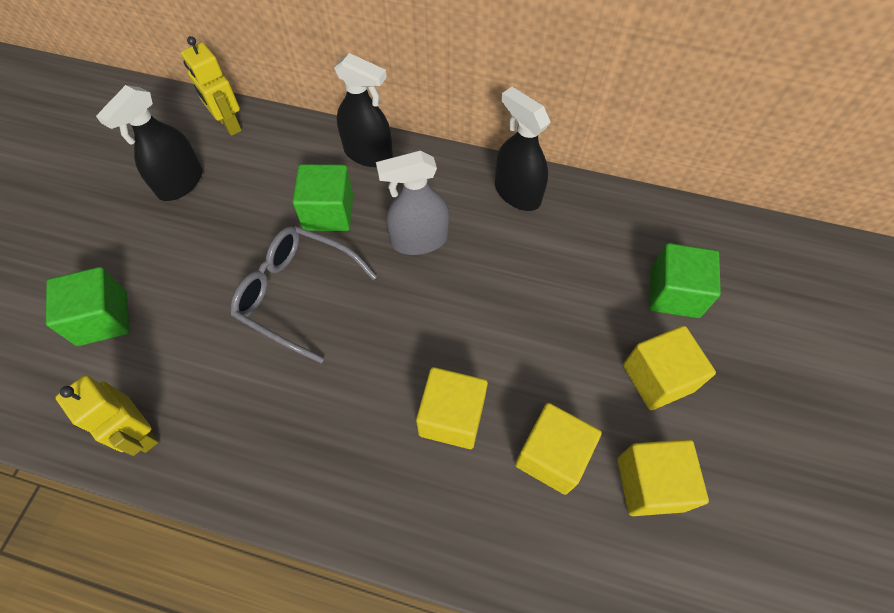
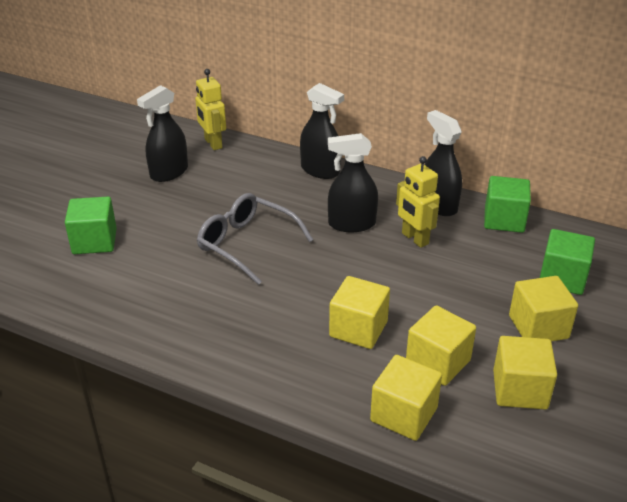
camera: 10 degrees right, 25 degrees down
(140, 433) = (110, 308): yellow robot -> yellow robot (414, 239)
(328, 212) = (281, 201): green cube -> green cube (504, 220)
(419, 240) = (351, 224): grey spray bottle -> black spray bottle
(524, 549) = (404, 414): none -> yellow cube

